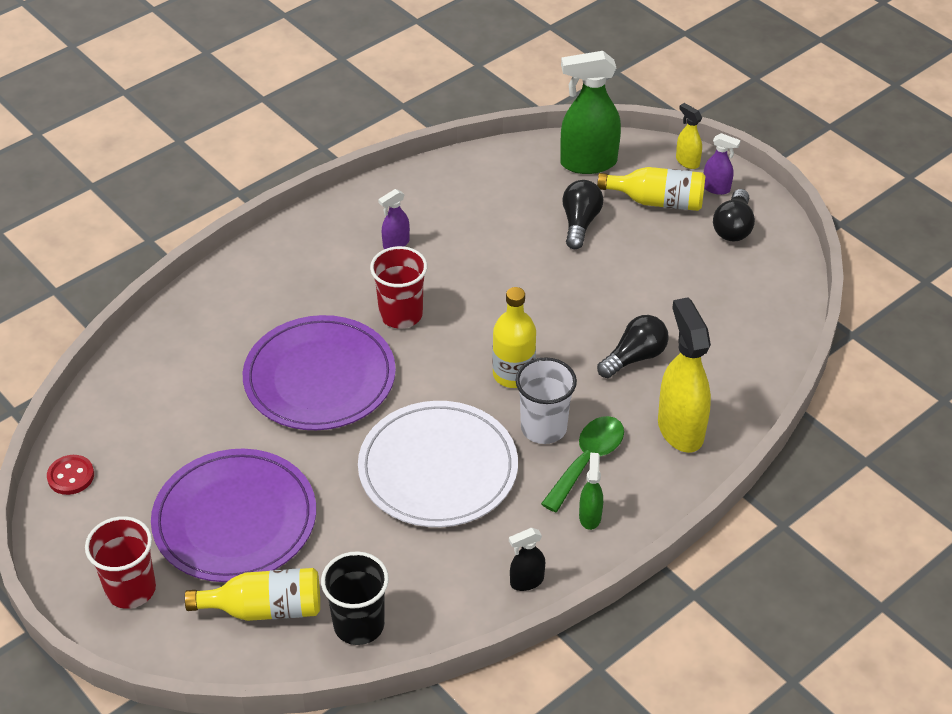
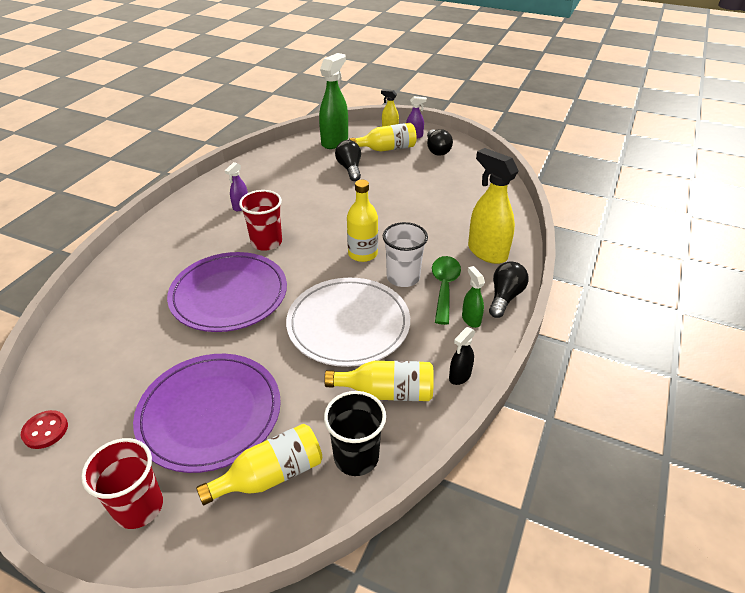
camera: 25 degrees left, 5 degrees down
(432, 568) = (386, 392): none -> yellow bottle
(587, 163) = (335, 141): green spray bottle -> green spray bottle turned 150 degrees clockwise
(634, 357) = (431, 223): black light bulb -> black light bulb (505, 297)

